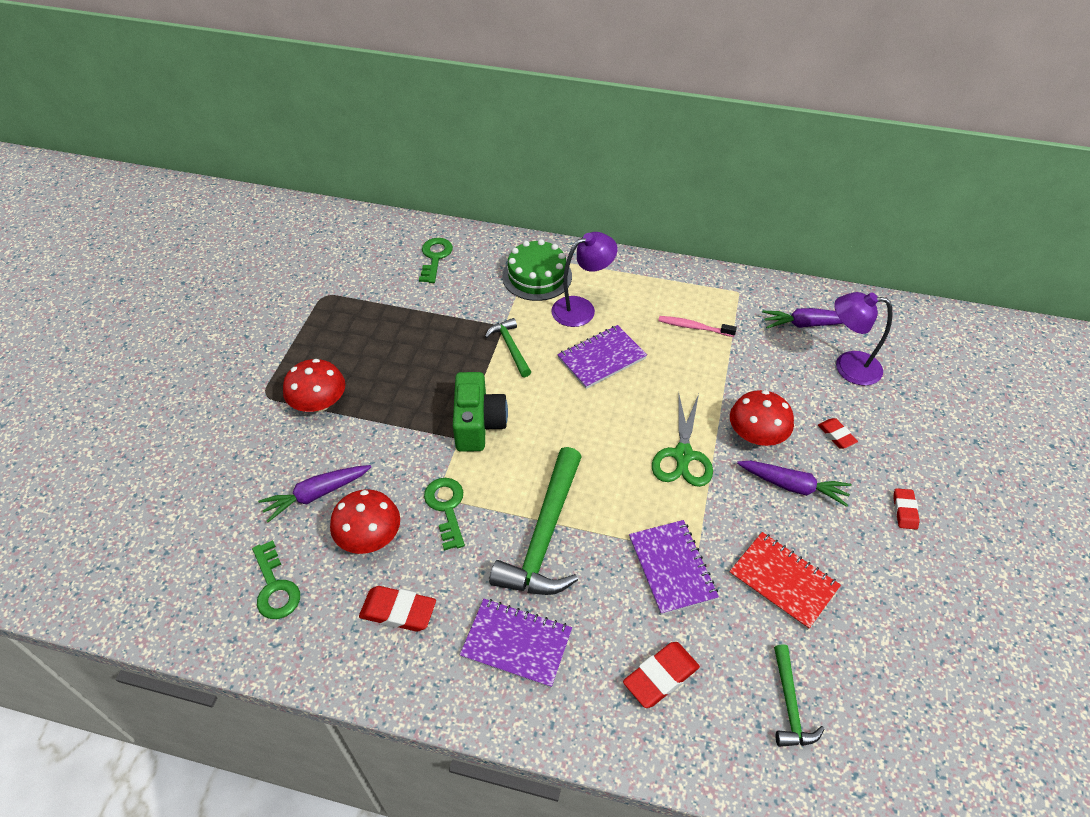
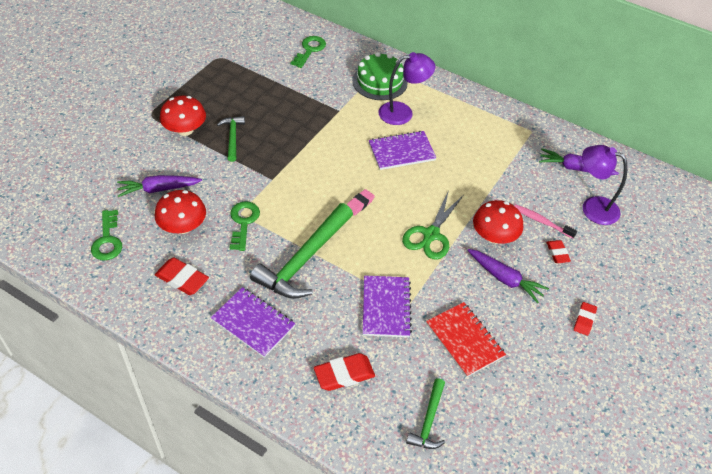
camera: 15 degrees right, 0 degrees up
(478, 424) = (290, 173): green camera -> none
(510, 347) = (337, 127): green hammer -> green hammer (232, 137)
(580, 440) = (359, 204): none -> pink eraser
(694, 327) = (483, 148): pink toothbrush -> pink toothbrush (541, 221)

